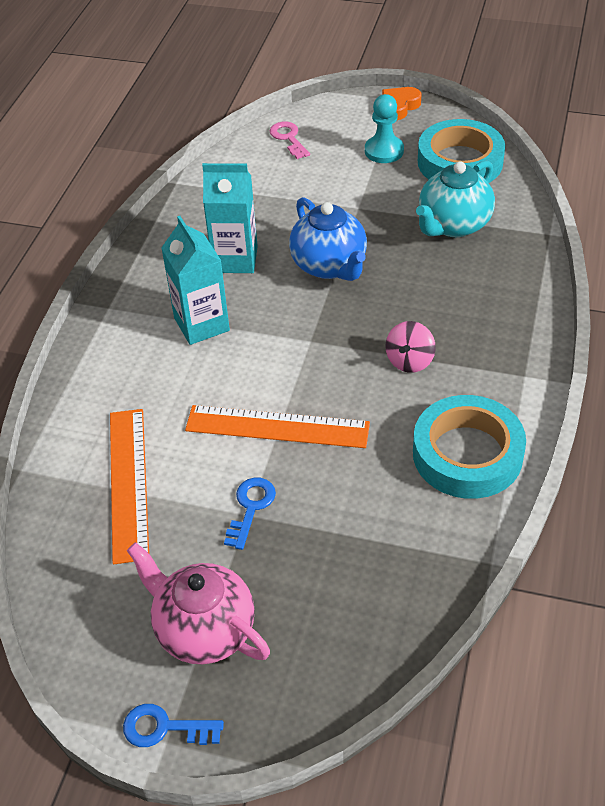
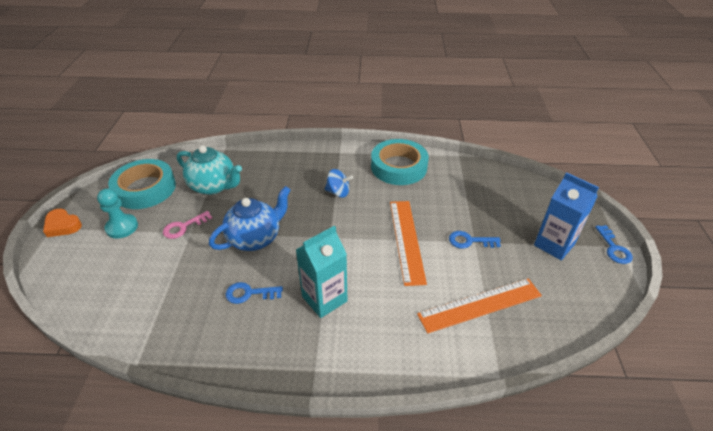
camera: 105 degrees left, 5 degrees down
(204, 630) = (554, 245): pink teapot -> blue carton
(235, 259) = (249, 293): turquoise carton -> blue key
(288, 138) = (87, 289): pink key -> pink key (184, 227)
(409, 361) = (338, 192): pink spinning top -> blue spinning top

